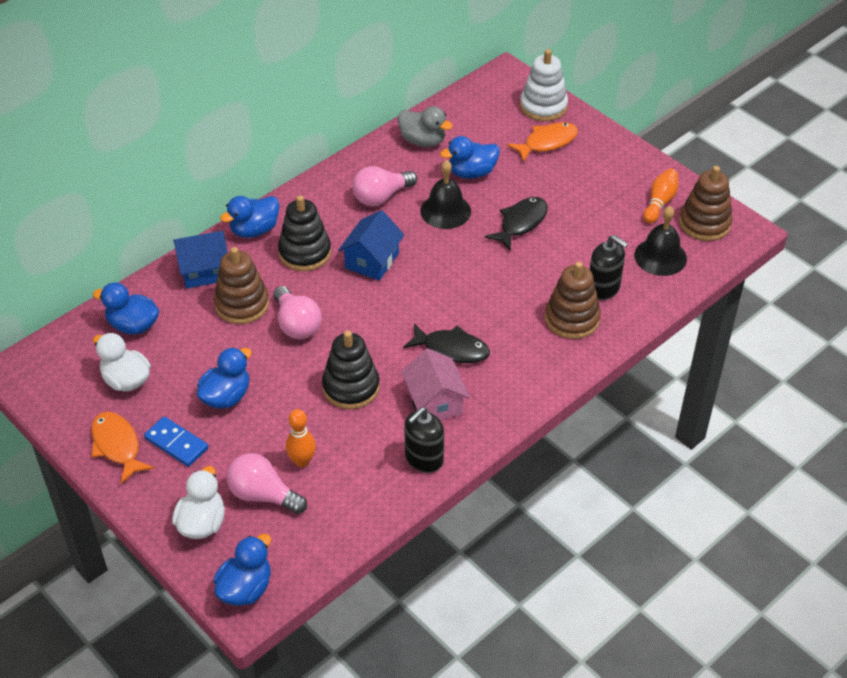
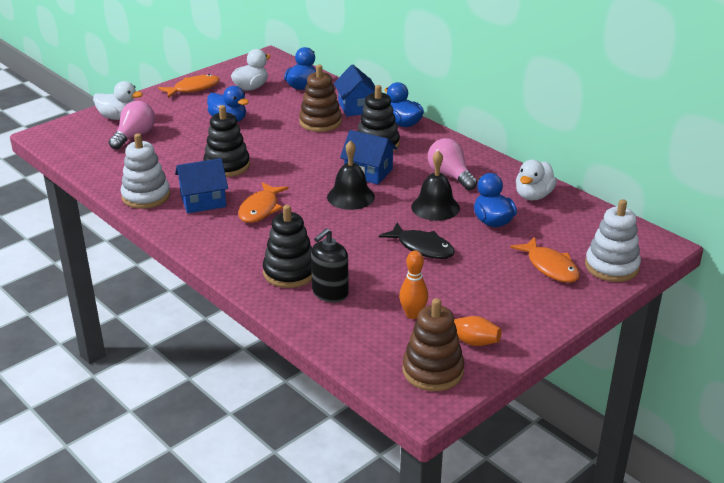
camera: 90 degrees right, 15 degrees down
(176, 443) = (190, 106): blue domino -> none
(245, 588) = (59, 133): blue duck -> none
(296, 324) = (297, 143): pink light bulb -> none
(302, 461) = (160, 149): orange bowling pin -> orange bowling pin (413, 314)
(423, 141) = (533, 196): grey duck -> white duck
(424, 459) = (146, 196): black soap dispenser -> white stacking toy
(435, 402) = (203, 201): pink house -> blue house
(452, 349) = (260, 209): black fish -> orange fish
(572, 319) = (290, 272): brown stacking toy -> black stacking toy
(660, 256) = (376, 333): black bell -> black bell (350, 196)

